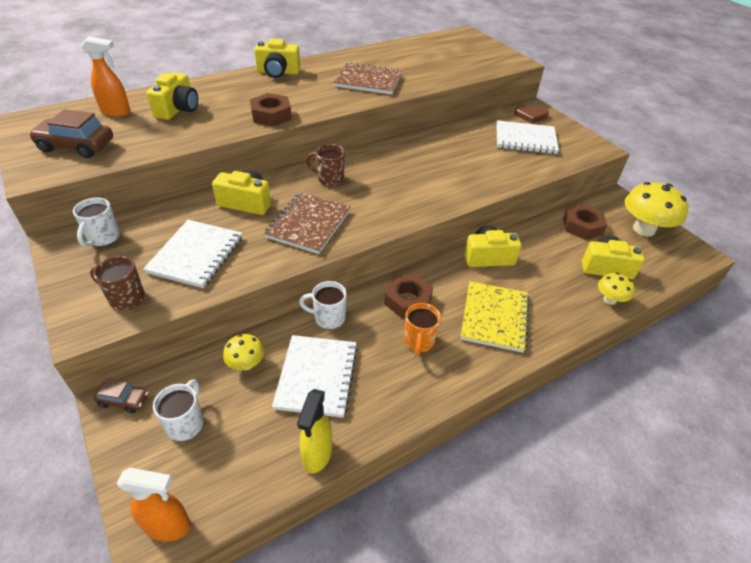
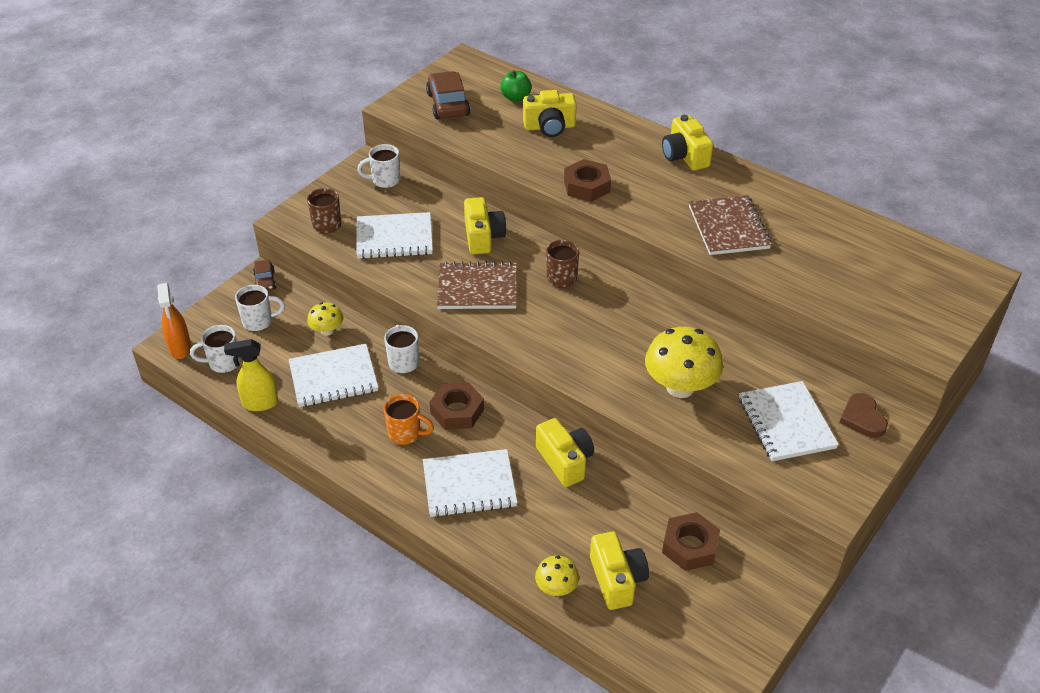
camera: 70 degrees right, 0 degrees up
(116, 112) = (515, 97): orange spray bottle -> green apple
(228, 479) = (223, 363): none -> white mug
(419, 342) = (406, 434): orange mug -> orange mug turned 150 degrees counterclockwise
(494, 317) = (469, 485): yellow notebook -> white notebook
(643, 229) = (732, 619): yellow mushroom -> yellow mushroom (680, 387)

